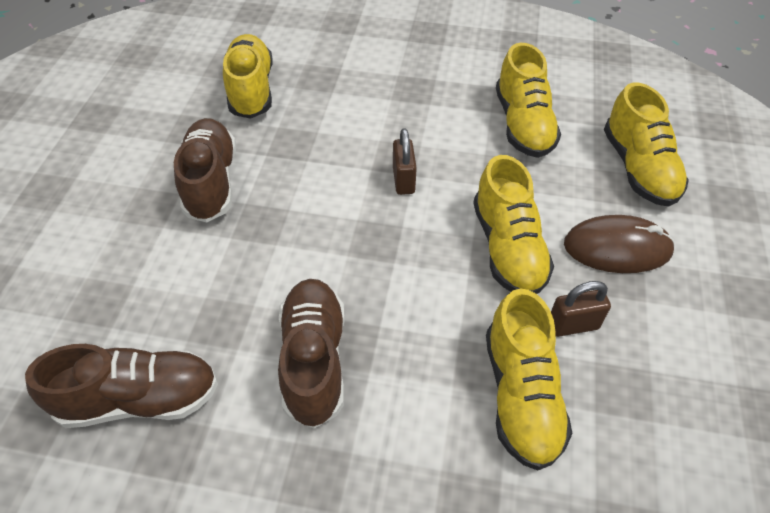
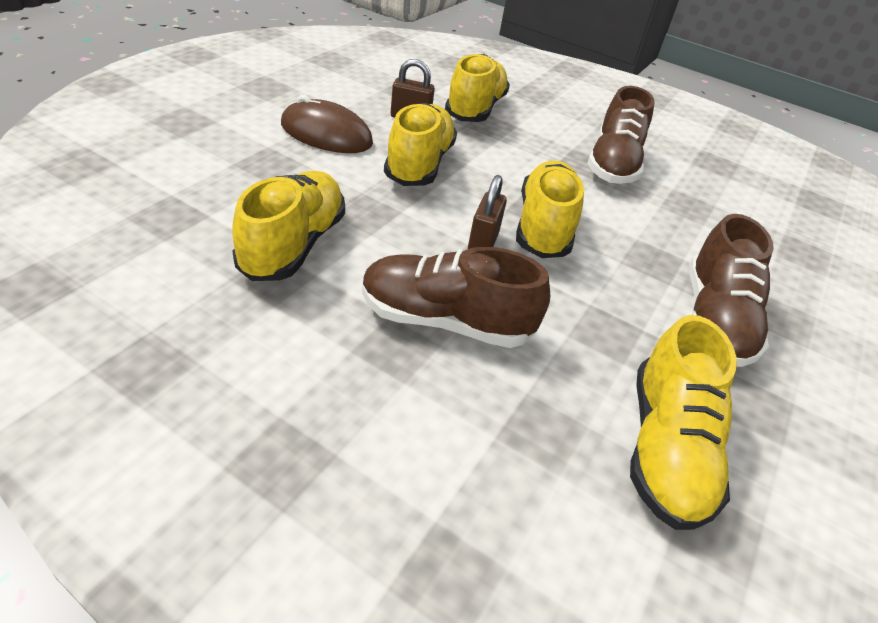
camera: 165 degrees left, 10 degrees down
(139, 399) = (745, 188): brown shoe -> brown shoe (445, 321)
(638, 168) = (225, 166): yellow shoe -> yellow shoe (544, 227)

